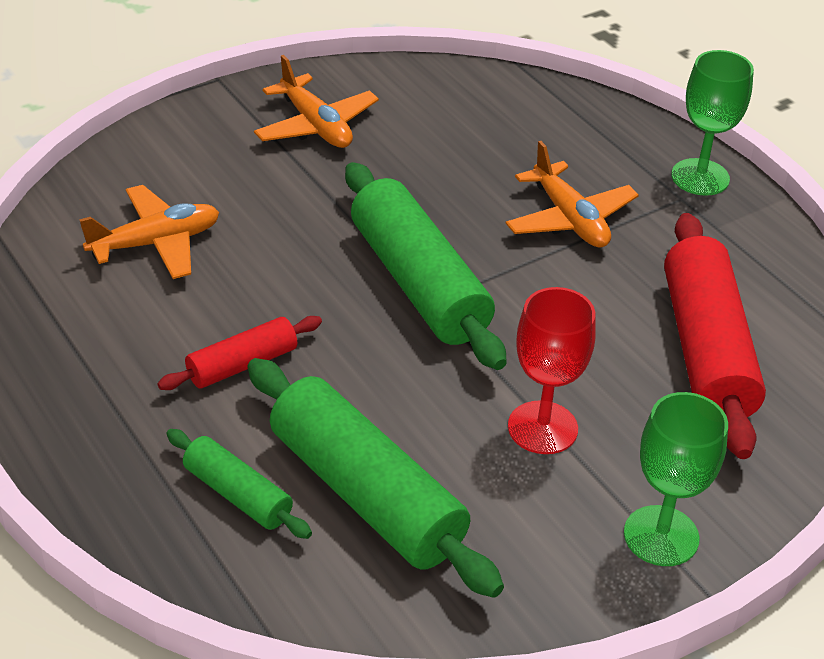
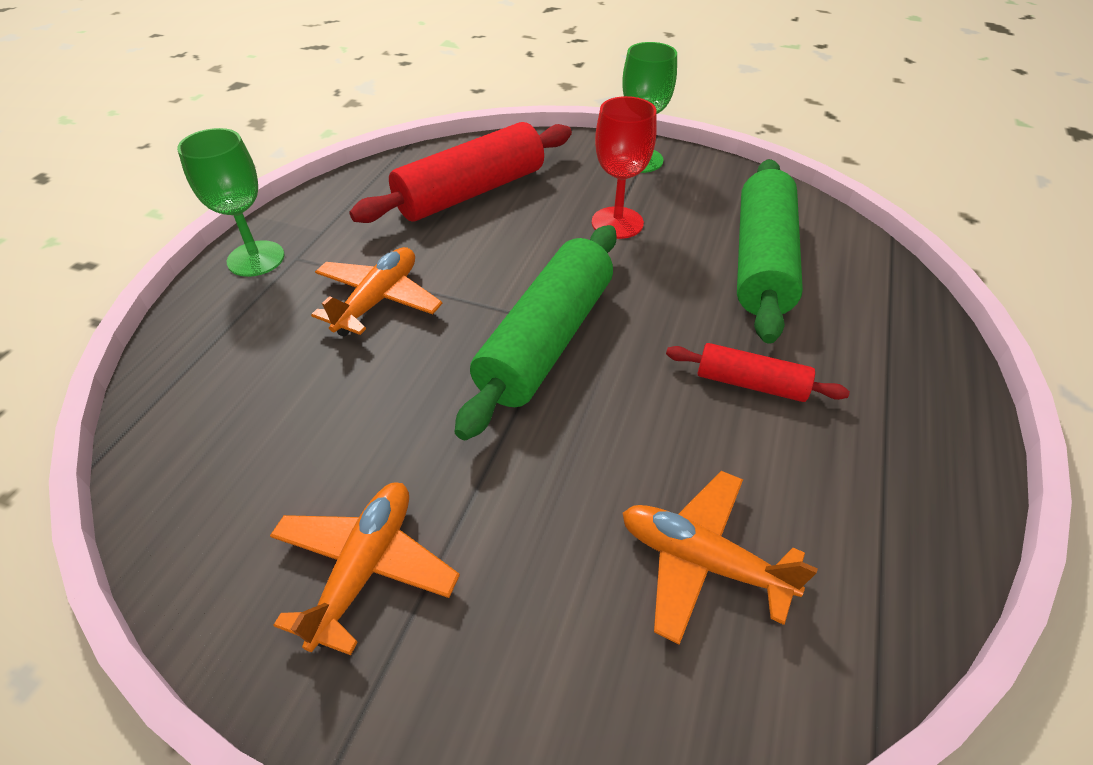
camera: 125 degrees left, 5 degrees up
(237, 494) = (844, 312): green rolling pin -> none

